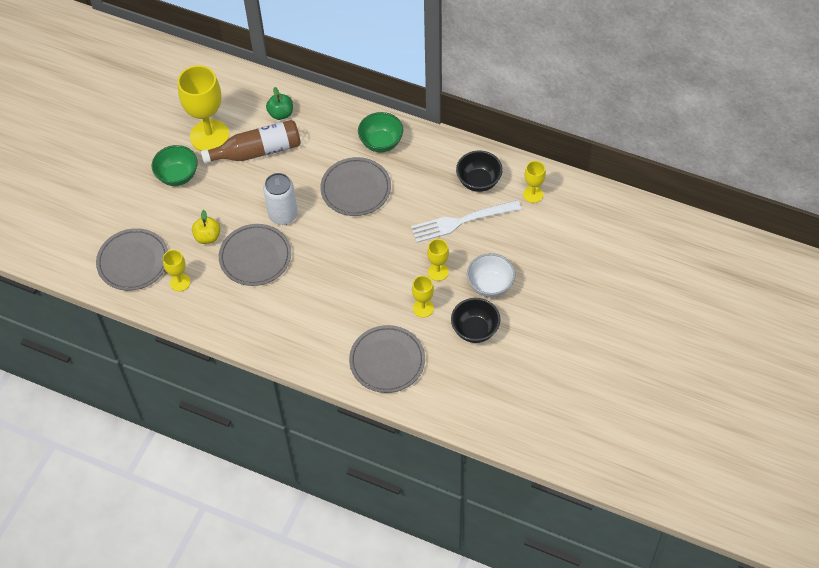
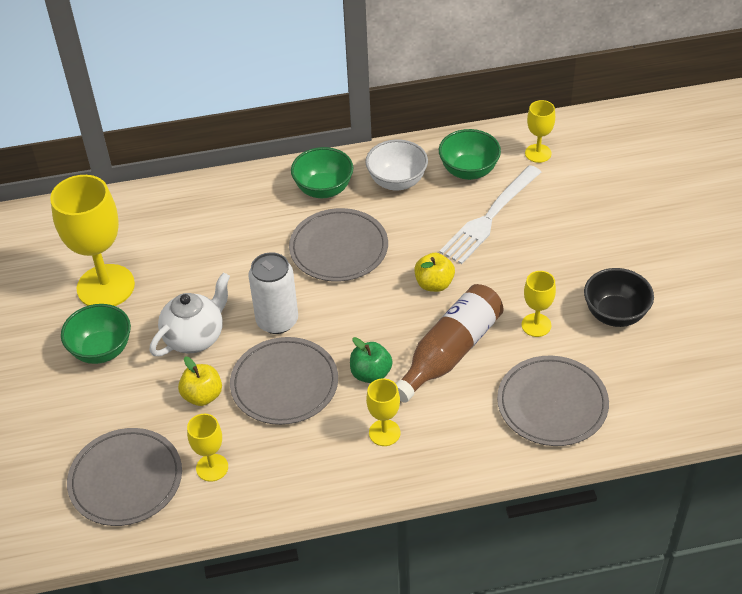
camera: 35 degrees left, 10 degrees down
(231, 198) = (195, 337): none -> white teapot
(257, 151) = (182, 272): brown bottle -> brown bottle (450, 352)
(281, 113) = (176, 220): green apple -> green apple (371, 374)
(389, 246) = (434, 284): none -> yellow apple
(438, 272) = (515, 279): yellow goblet -> yellow goblet (384, 433)
(478, 181) = (468, 171): black bowl -> green bowl
(490, 285) = (584, 261): white bowl -> white bowl (397, 181)

